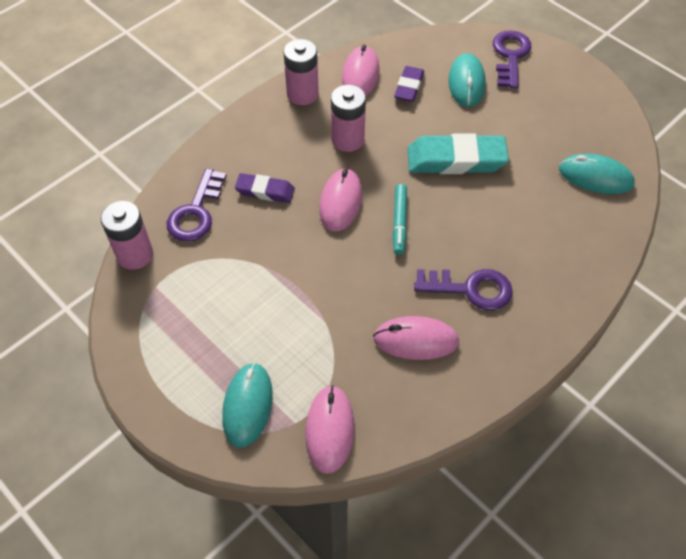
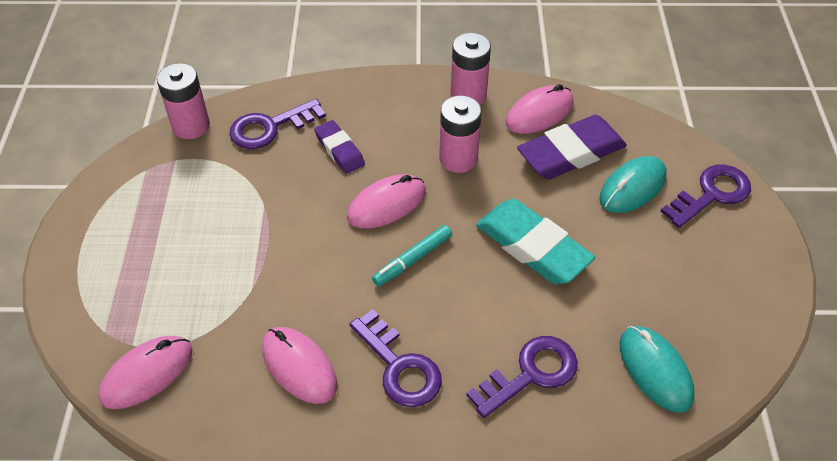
camera: 45 degrees right, 5 degrees down
(247, 405) = (119, 301): turquoise mouse -> none
(409, 87) = (571, 153): purple eraser -> purple eraser, size x1.75
(541, 232) = (530, 373): none -> purple key

